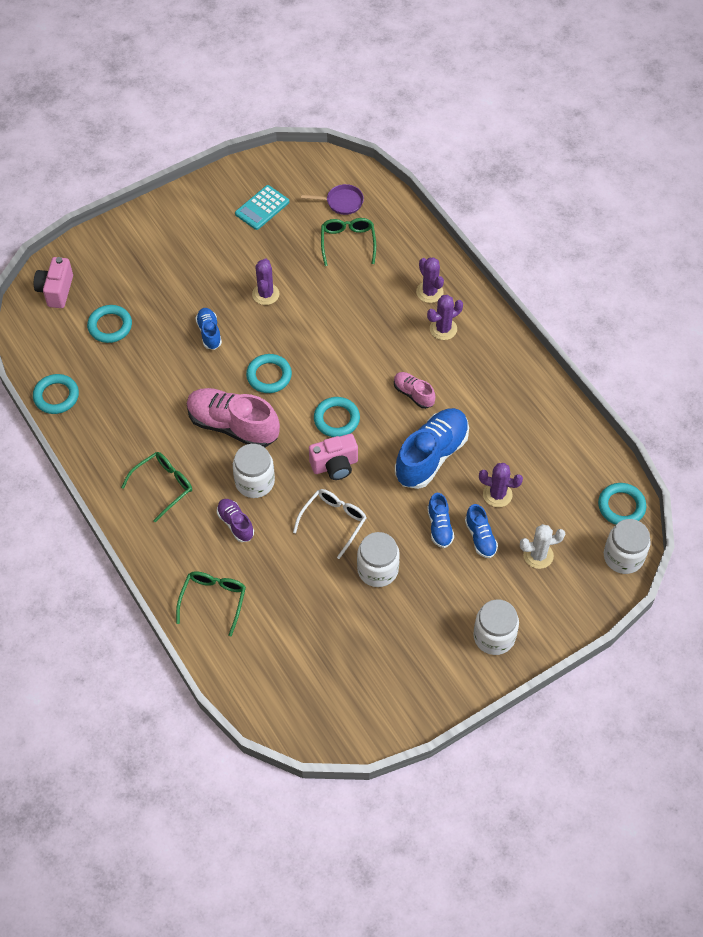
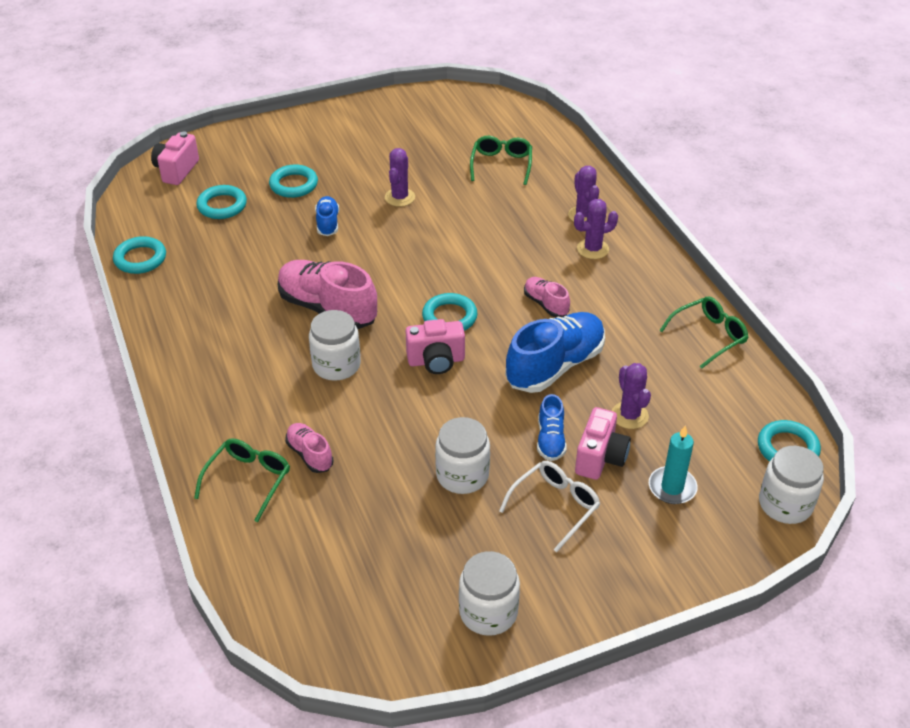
camera: 10 degrees right, 15 degrees down
(163, 486) = (228, 356): green glasses -> green glasses (709, 336)
(235, 524) = (301, 404): purple shoe -> none
(255, 570) = (310, 454): none -> pink shoe
(262, 208) = (416, 128): turquoise calculator -> none
(269, 376) = (382, 268): turquoise ring -> turquoise ring (294, 185)
(333, 521) = (420, 417): white glasses -> white glasses (555, 506)
(341, 202) = (503, 132): purple pan -> none
(480, 537) = (600, 458): blue shoe -> pink camera
(494, 636) = (599, 572): white jar -> white jar (488, 612)
(497, 494) = (629, 415): purple cactus -> purple cactus turned 45 degrees clockwise
(538, 555) = (672, 487): white cactus -> turquoise candle

